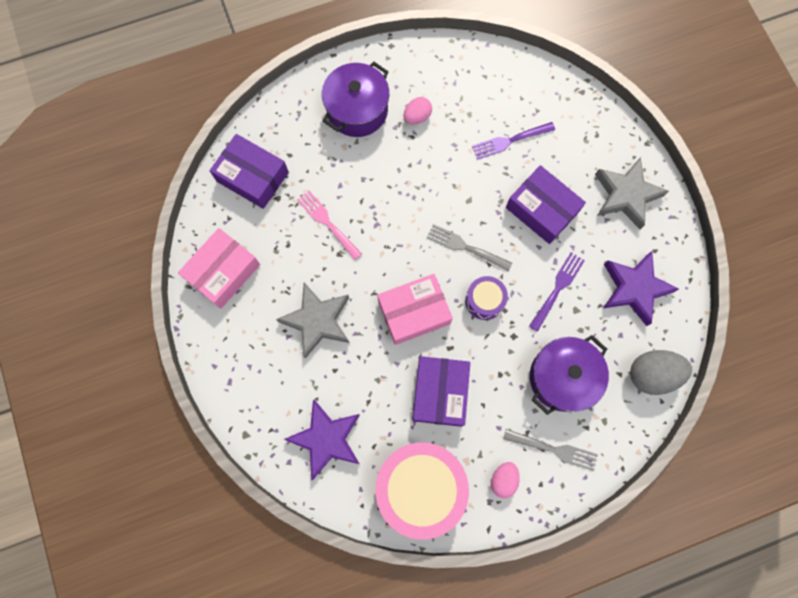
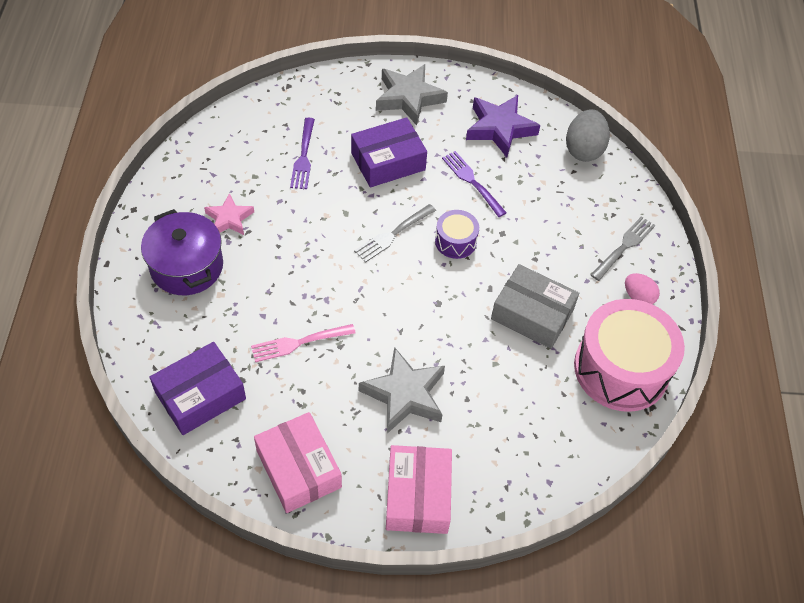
camera: 70 degrees left, 20 degrees down
(326, 439) = (538, 435): purple star -> none
(414, 312) = (438, 303): pink box -> pink box (418, 496)
(417, 117) = (229, 218): pink egg -> pink star
(440, 393) = (532, 314): purple box -> grey box
(562, 377) = (559, 213): purple pot -> none

